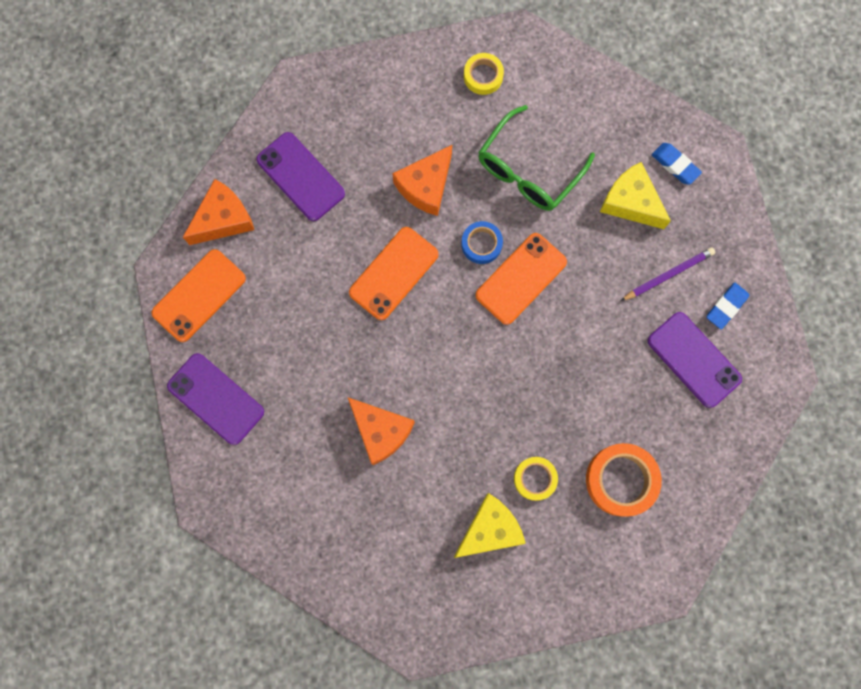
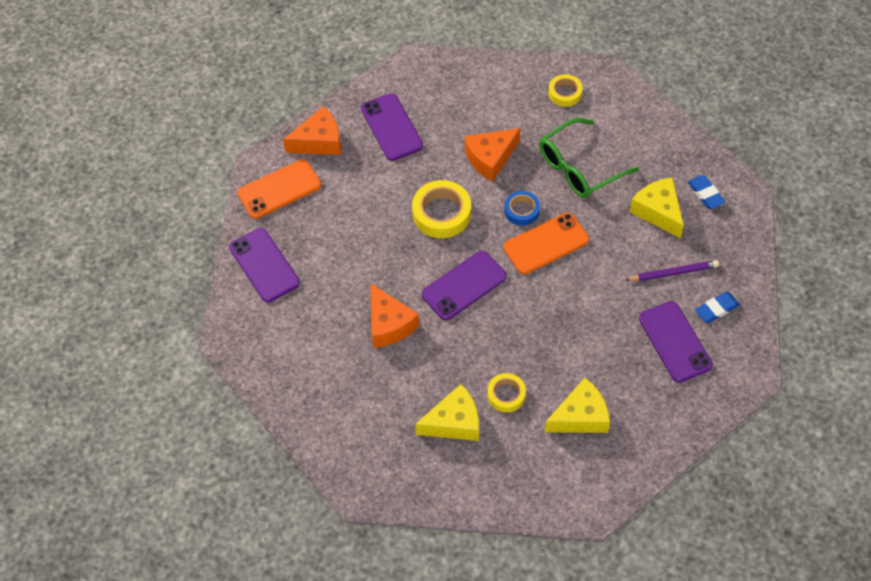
camera: 20 degrees right, 20 degrees down
(394, 273) = (441, 213): orange phone -> yellow tape
(447, 358) = (464, 286): none -> purple phone
(621, 480) = (580, 416): orange tape -> yellow cheese

